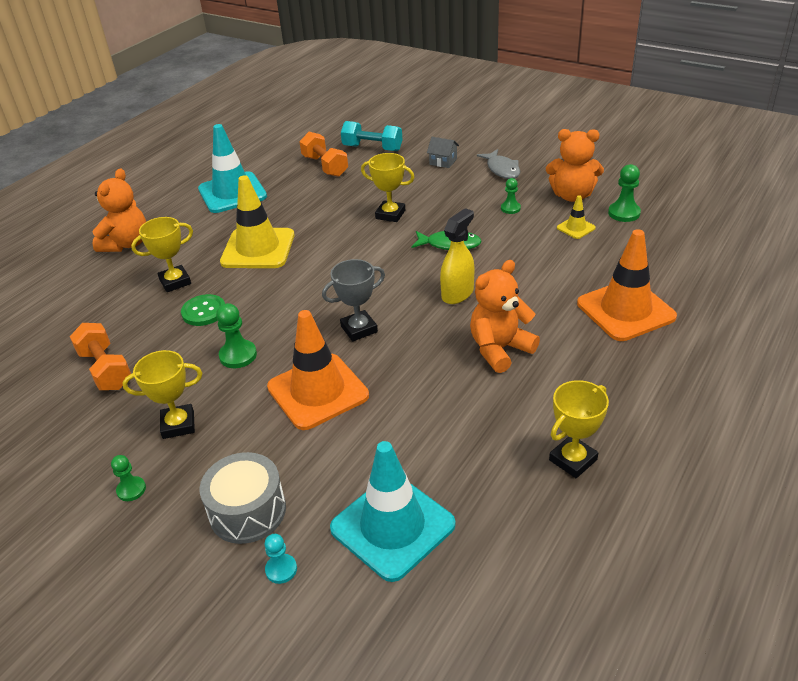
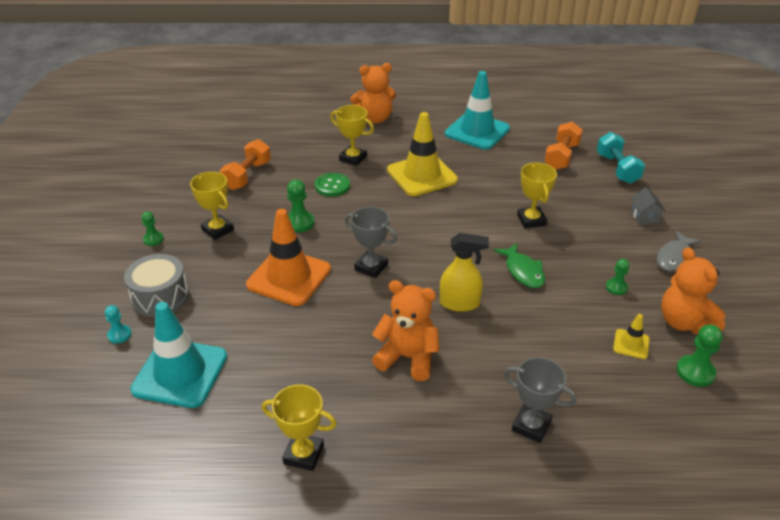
camera: 55 degrees right, 0 degrees up
(625, 310) = (531, 426): orange traffic cone -> grey trophy

